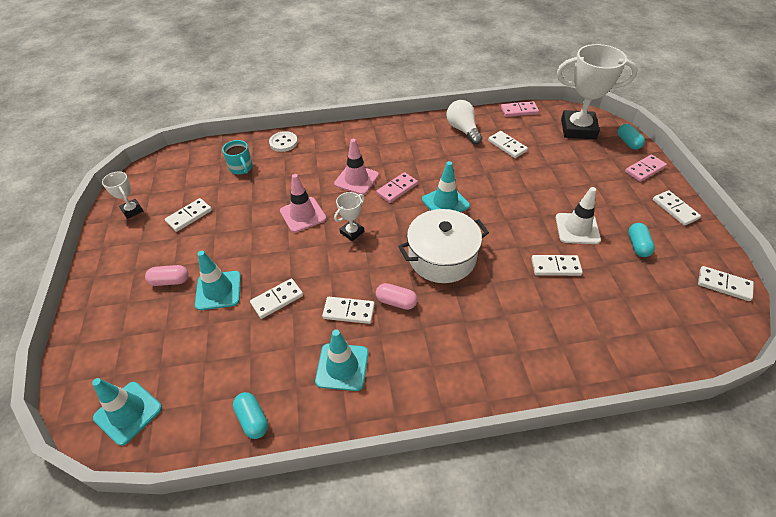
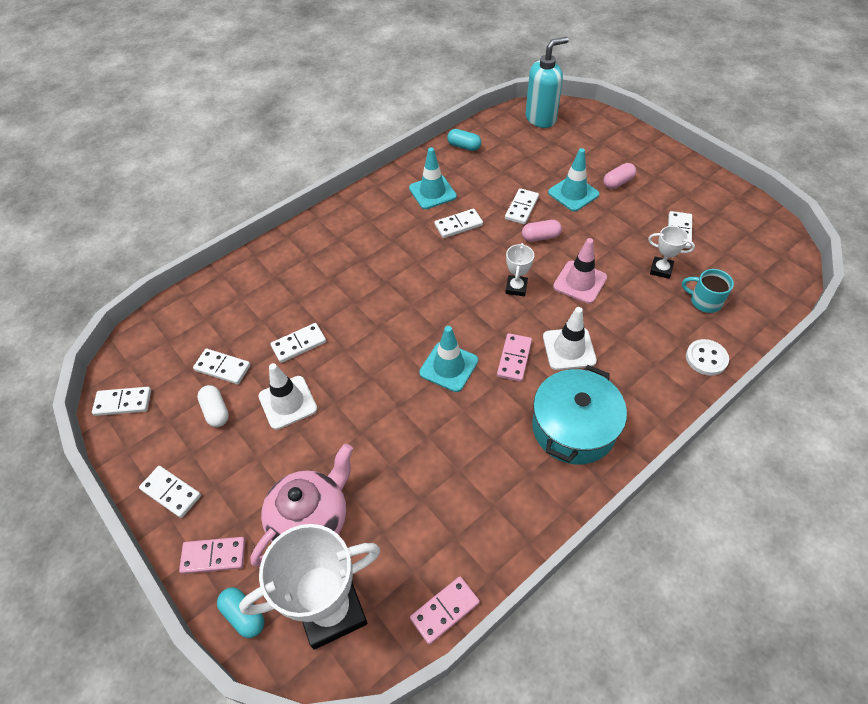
camera: 150 degrees right, 5 degrees up
(128, 413) = (541, 118): turquoise traffic cone -> turquoise soap dispenser
(132, 210) = (734, 212): white trophy -> white trophy (661, 269)
(356, 179) = (569, 349): pink traffic cone -> white traffic cone
(395, 144) = (573, 428): none -> turquoise pot
(396, 302) = (426, 248): pink capsule -> pink capsule (540, 237)
(442, 257) = (413, 303): white pot -> none
(463, 130) = (504, 508): white light bulb -> none
(507, 146) = (424, 505): white domino -> white domino (222, 368)
(578, 163) = (311, 520): none -> pink teapot
(637, 245) = (216, 411): turquoise capsule -> white capsule
(644, 169) = (214, 556): pink domino -> pink domino turned 60 degrees clockwise

